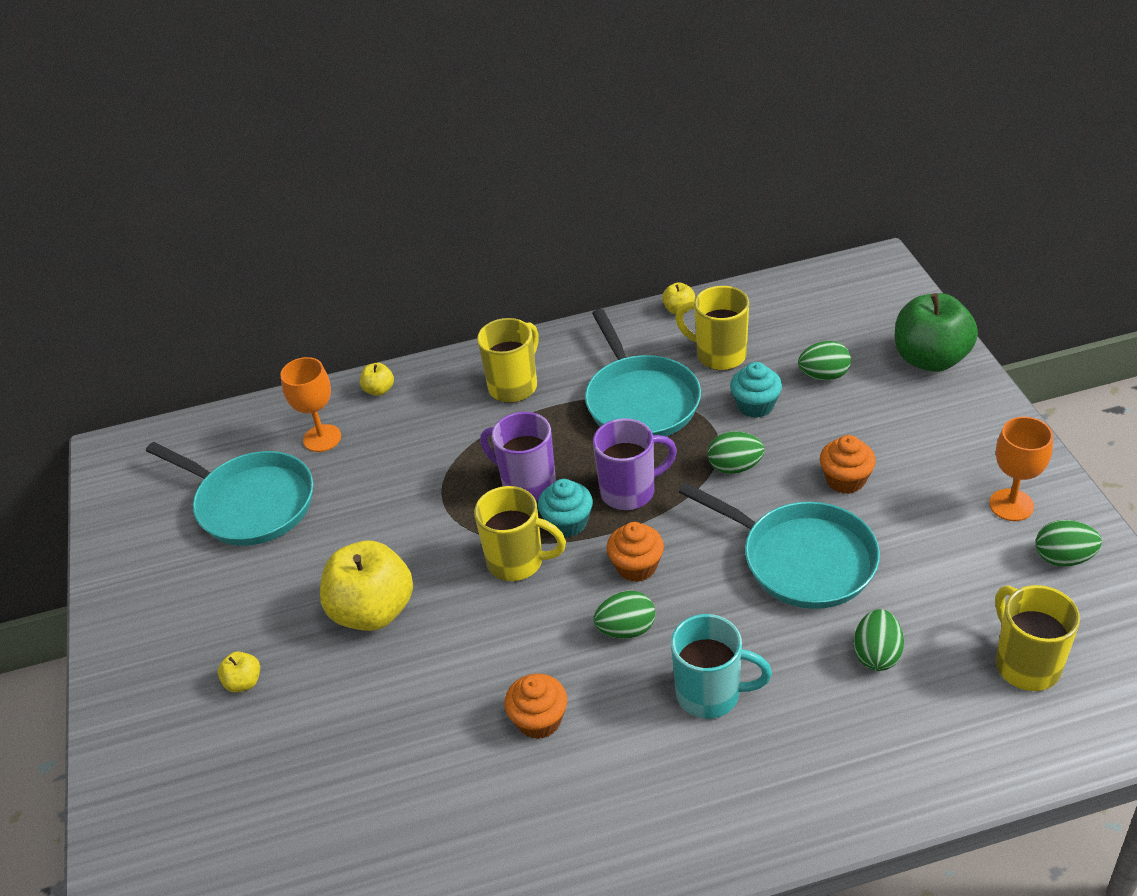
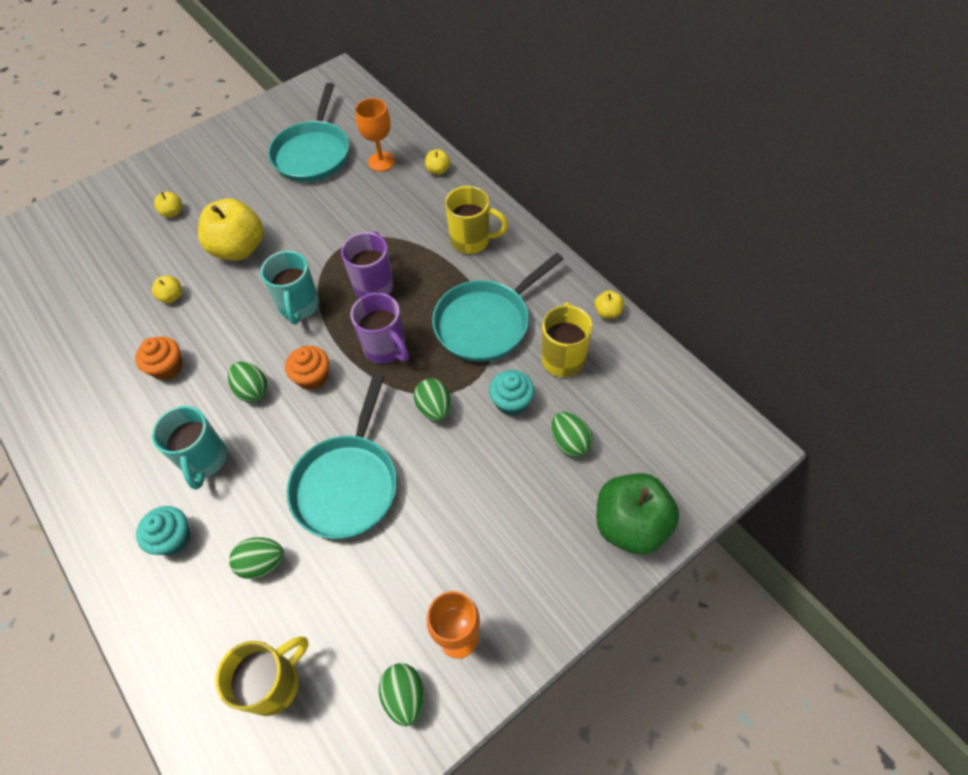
camera: 65 degrees right, 15 degrees up
(413, 701) = (172, 296): none -> yellow apple
(517, 562) = (299, 307): yellow mug -> turquoise mug
(567, 523) = (343, 322): turquoise cupcake -> turquoise cupcake (173, 538)
(845, 480) = (446, 492): orange cupcake -> none

